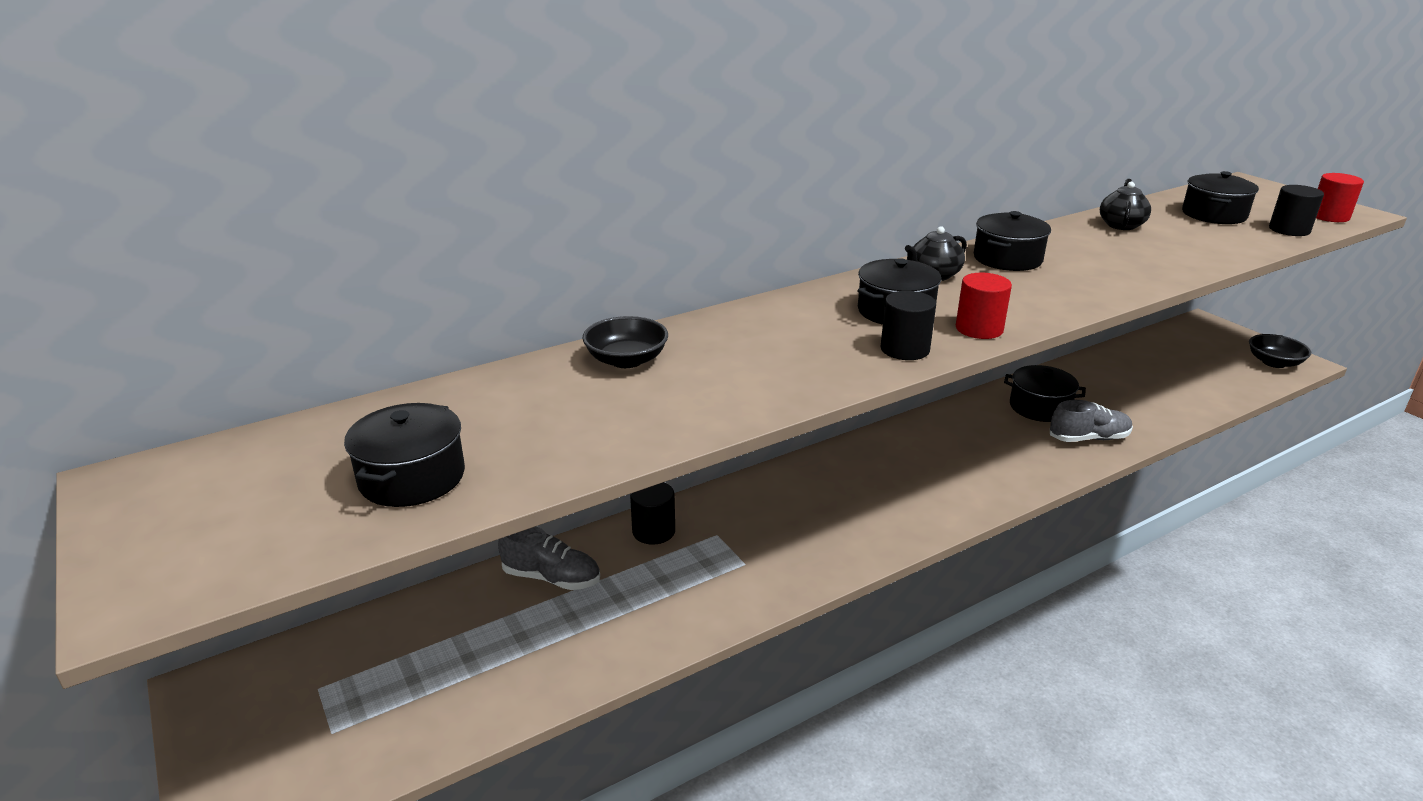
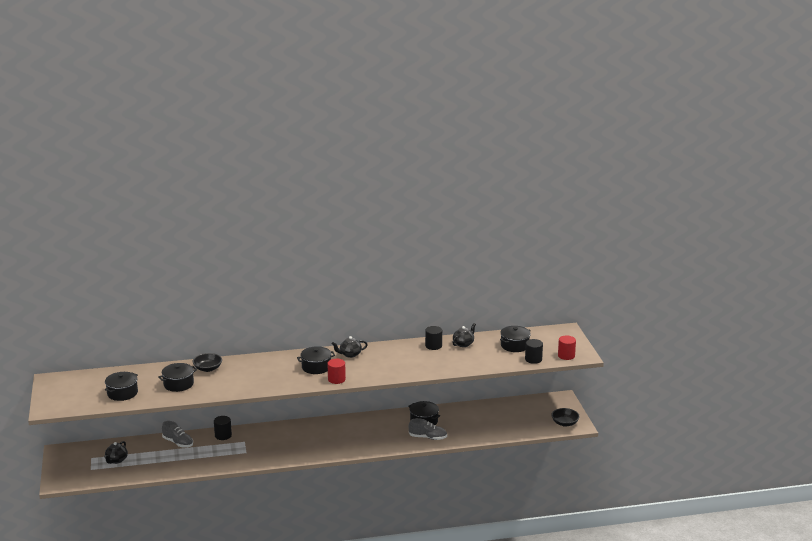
camera: 20 degrees right, 5 degrees down
(402, 677) = (116, 460): none -> black teapot
(904, 349) = (301, 382): black cylinder -> black cylinder (433, 346)
(1007, 259) = (389, 352): black pot -> black pot (178, 384)

